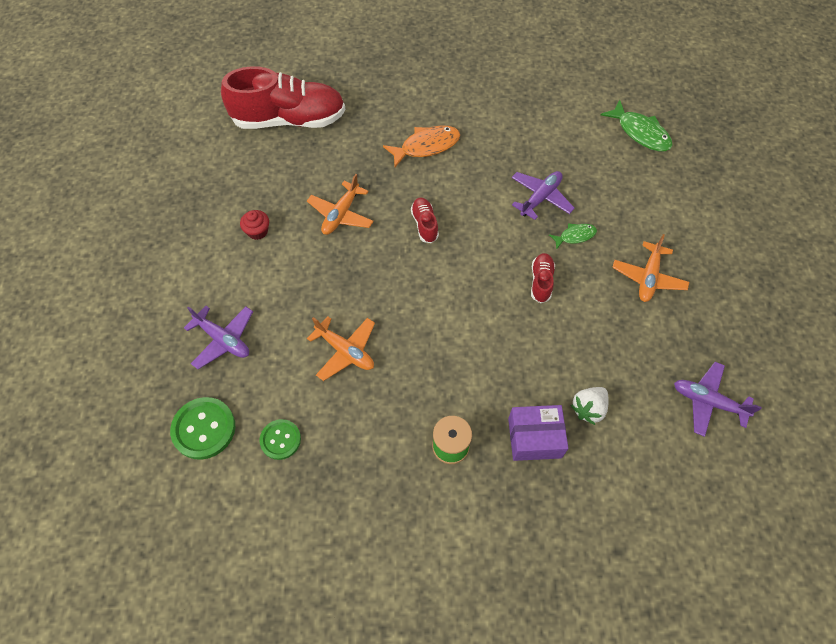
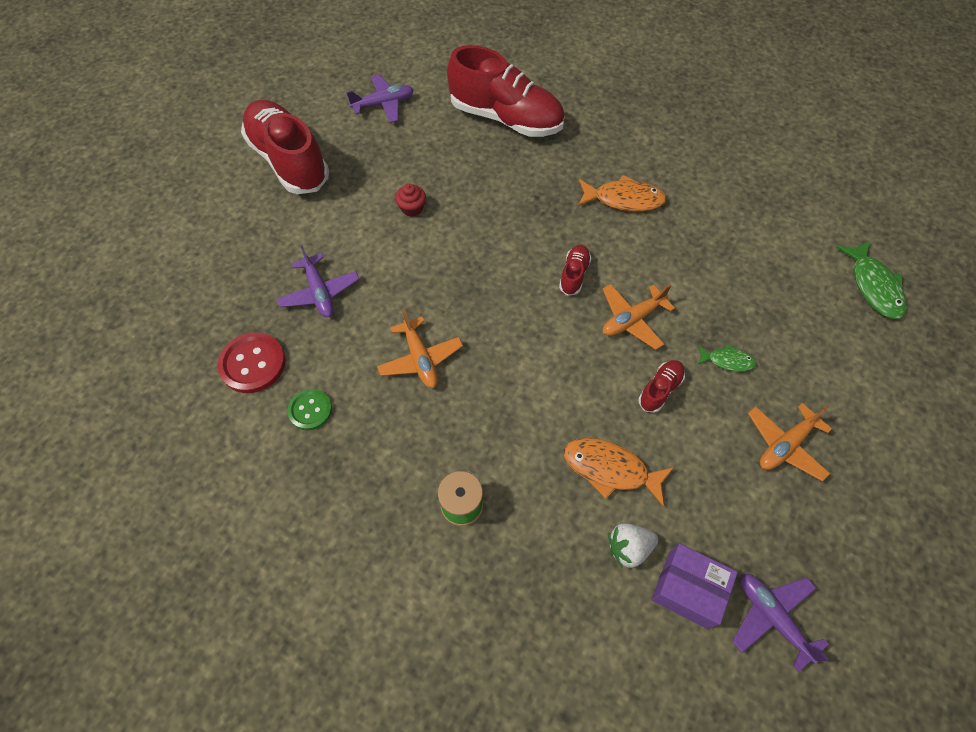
camera: 30 degrees right, 0 degrees up
(117, 240) = (289, 161): none -> red shoe
(204, 429) = (253, 364): green button -> red button
(341, 214) = (498, 228): orange plane -> orange plane (632, 319)
(534, 438) = (551, 545): purple box -> purple box (688, 589)
(540, 198) = (713, 304): purple plane -> purple plane (383, 104)
(541, 359) = (610, 469): none -> orange fish

